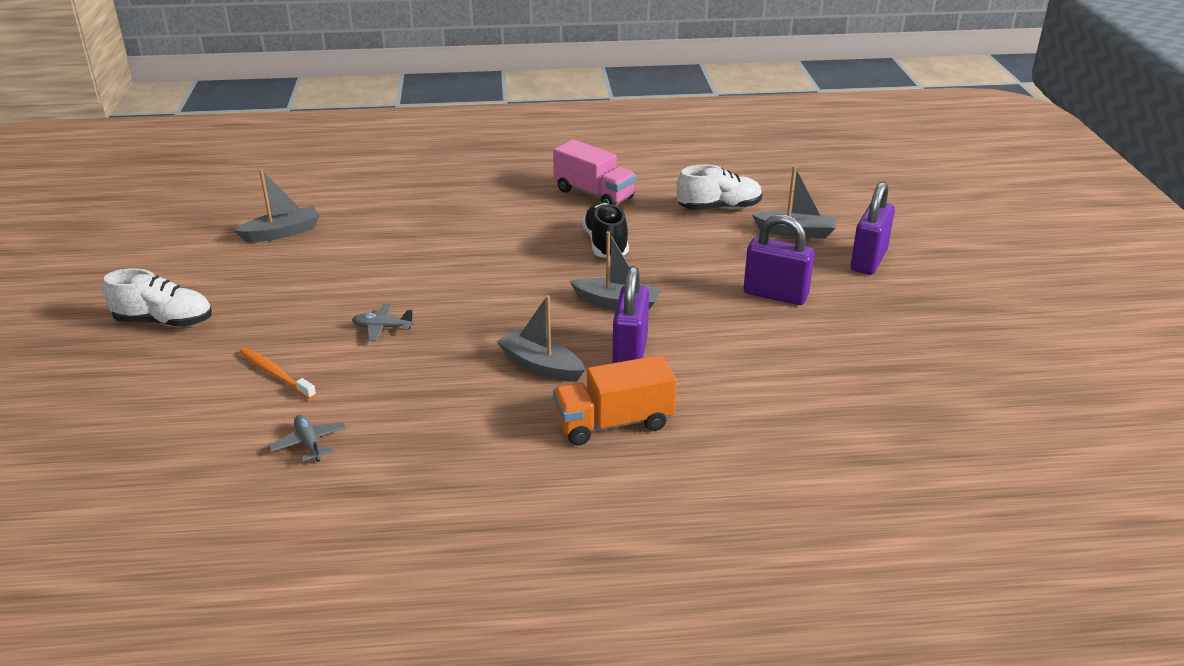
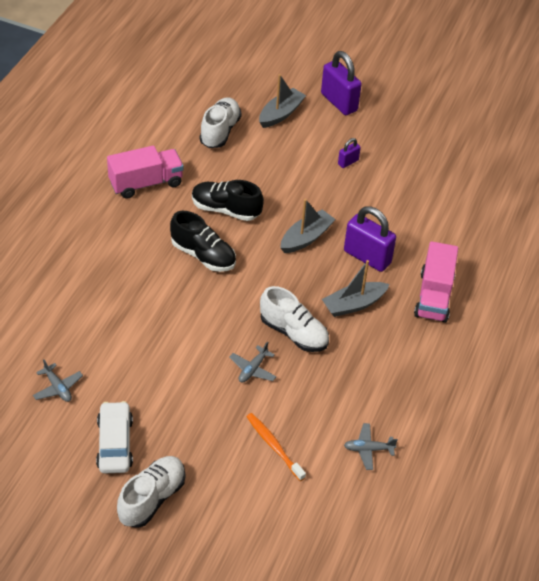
camera: 65 degrees left, 15 degrees up
(227, 281) = (115, 443): none -> white car
(275, 374) = (274, 446): orange toothbrush -> orange toothbrush turned 75 degrees clockwise
(282, 233) = (57, 388): grey boat -> grey plane
(458, 338) = (294, 333): none -> white shoe
(524, 252) = (203, 255): none -> black shoe
(613, 423) = (434, 296): orange truck -> pink truck
(775, 295) = (348, 162): purple padlock -> purple padlock, size x0.49

